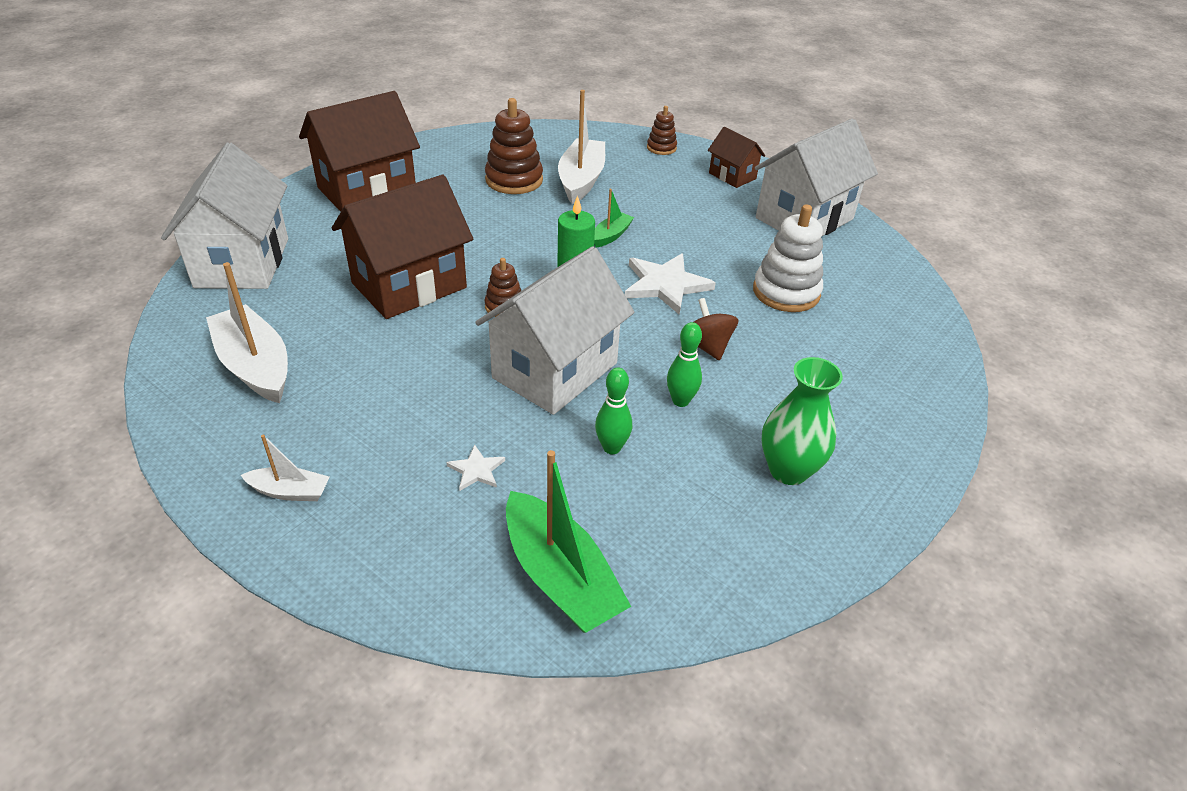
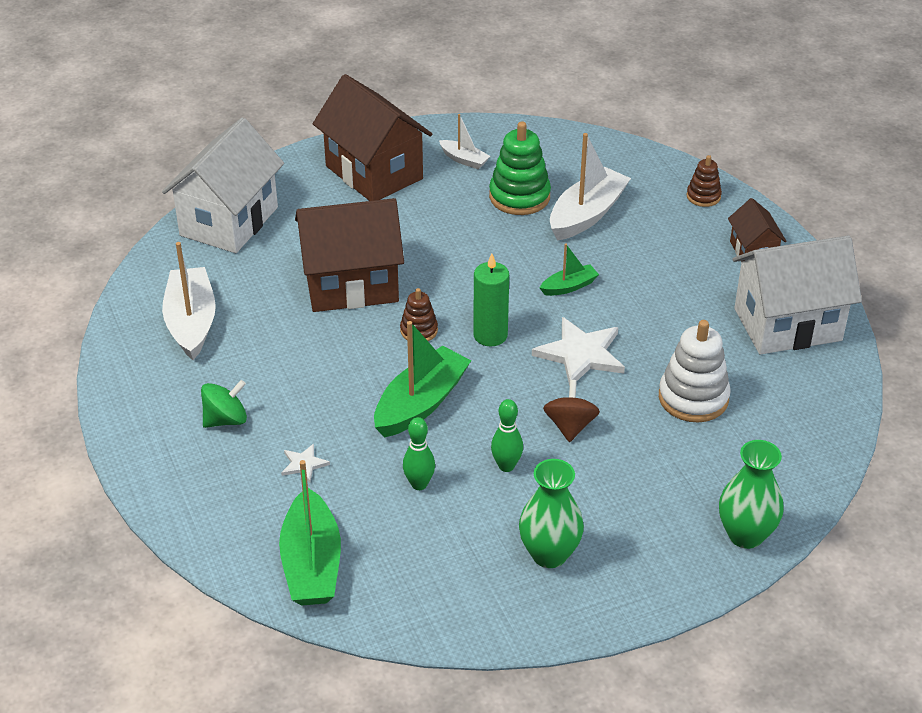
camera: 30 degrees right, 0 degrees up
(290, 491) = (164, 433): white boat -> white boat (464, 160)
(356, 453) = (225, 419): none -> green spinning top
(367, 190) = (374, 172): brown house -> brown house turned 60 degrees clockwise
(514, 180) = (519, 197): brown stacking toy -> green stacking toy
(555, 370) = (420, 403): white house -> green boat
(929, 389) = (745, 535): none -> green vase

